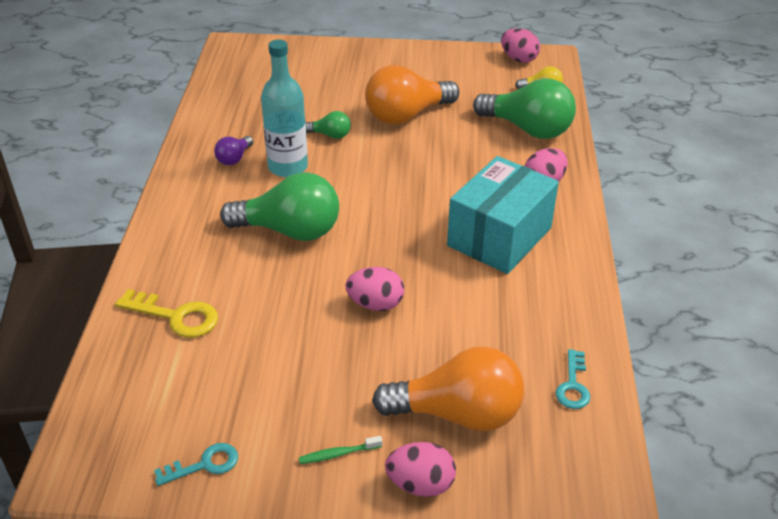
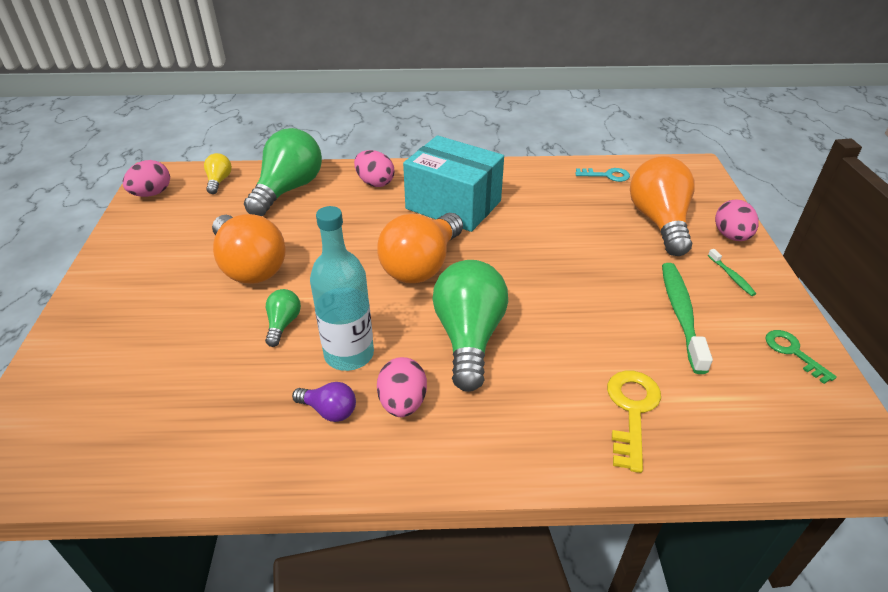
camera: 95 degrees left, 0 degrees up
(204, 464) = (793, 352): turquoise key -> green key
(285, 385) = (681, 314): none -> green toothbrush
(375, 304) = (560, 269): pink egg -> pink egg (402, 403)
(394, 209) = (422, 265): none -> orange light bulb

